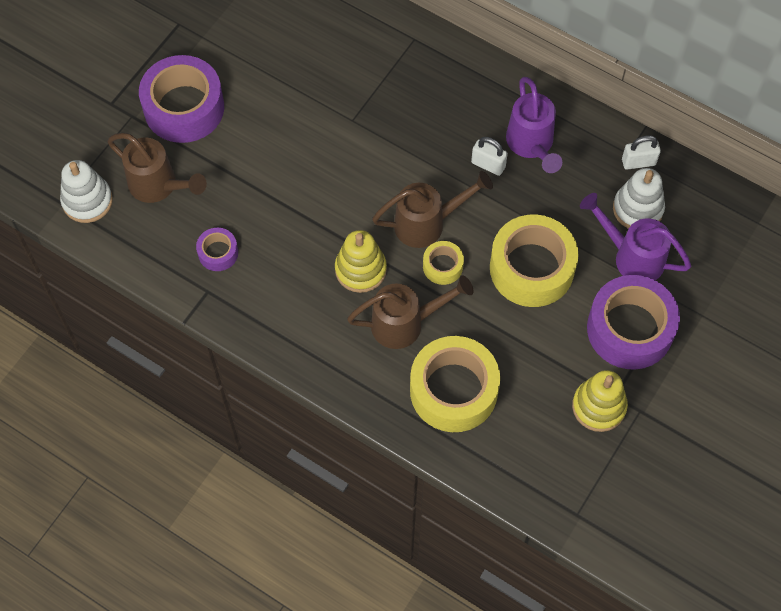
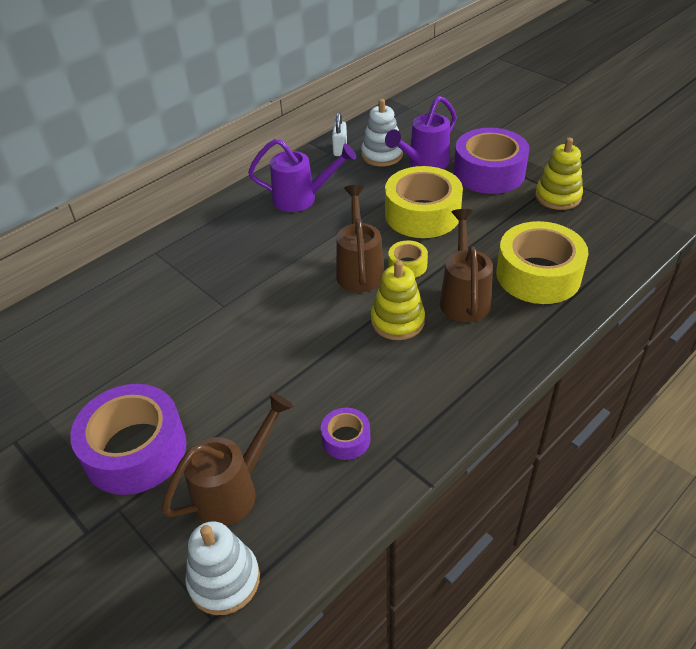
camera: 75 degrees left, 20 degrees down
(488, 164) = (311, 225): white padlock -> none

